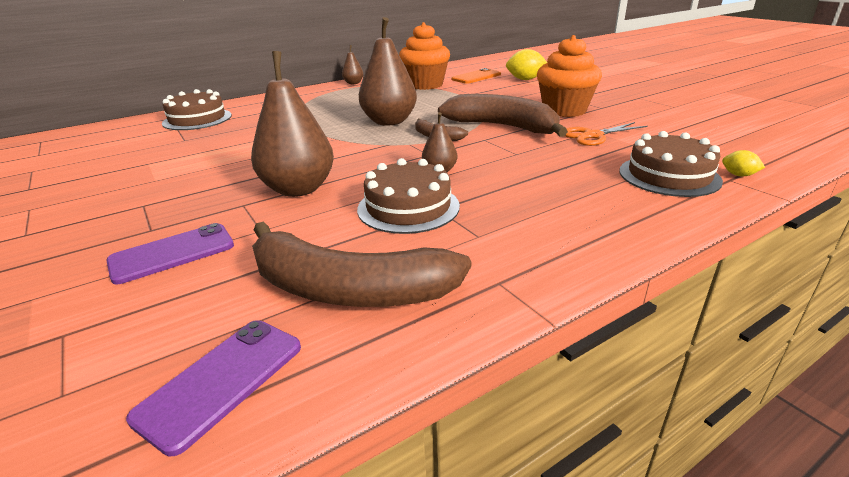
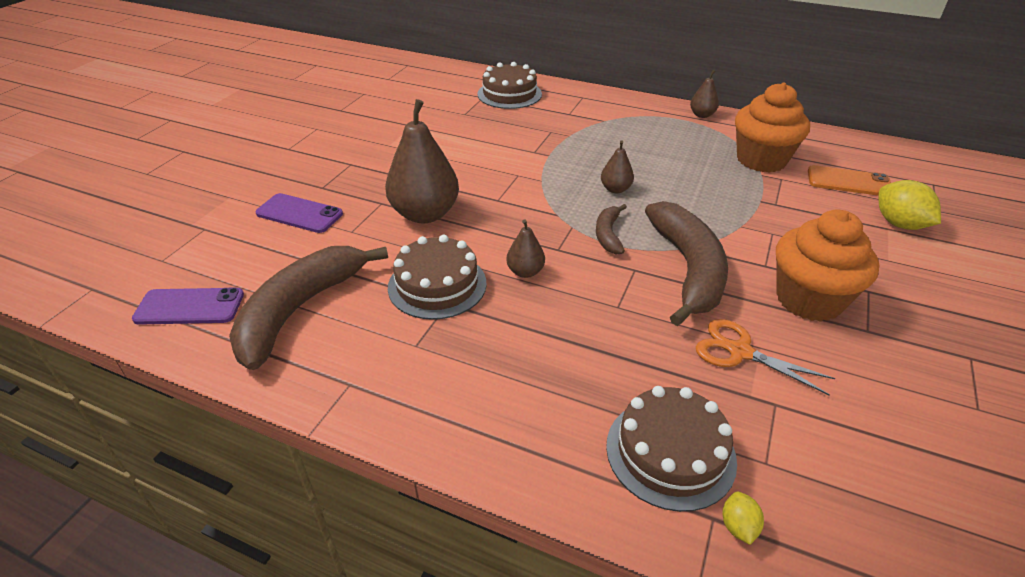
camera: 55 degrees right, 10 degrees up
(348, 289) = (300, 310): brown banana -> brown banana turned 45 degrees clockwise
(389, 122) = (615, 189): brown pear -> brown pear, size x0.48

